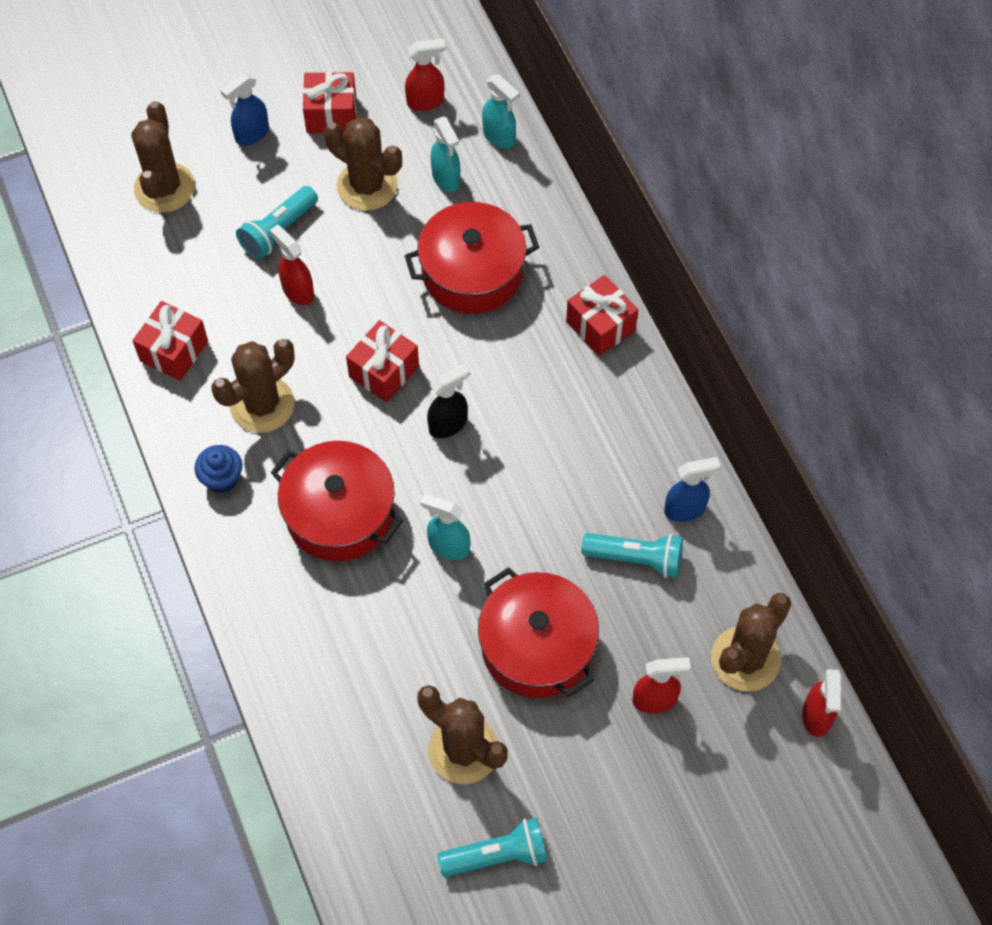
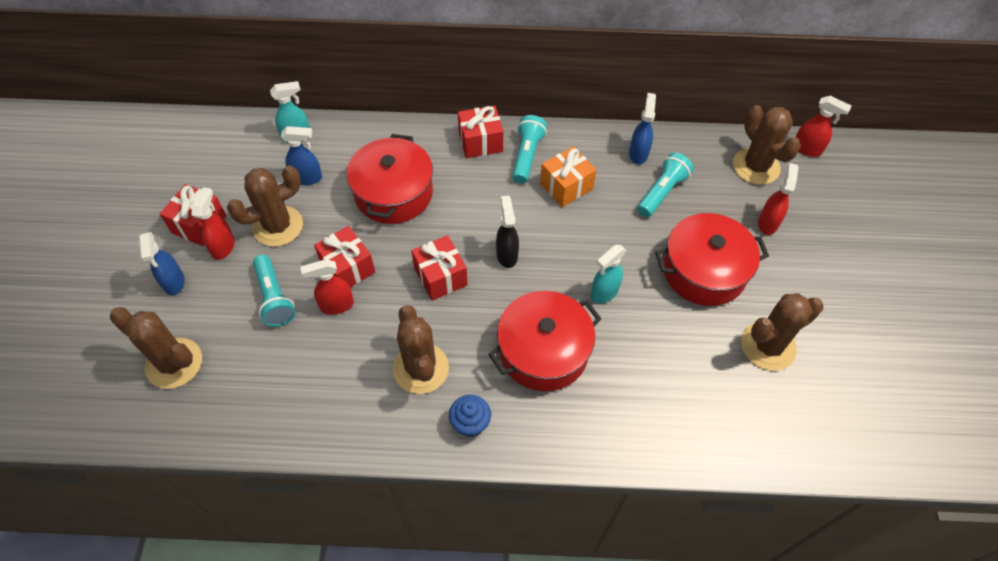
camera: 65 degrees left, 5 degrees down
(174, 351) = (333, 415): red gift -> red gift (348, 268)
(426, 101) = (235, 164): red spray bottle -> red spray bottle (223, 247)
(446, 178) = (307, 178): turquoise spray bottle -> blue spray bottle
(497, 855) = (855, 357): turquoise flashlight -> turquoise flashlight (527, 156)
(584, 447) = (566, 186): none -> orange gift

